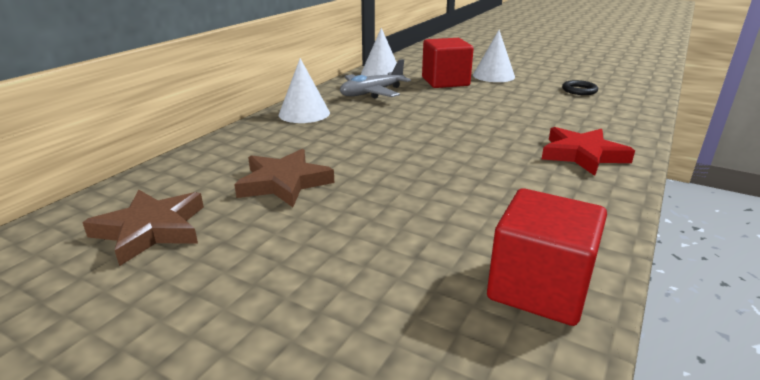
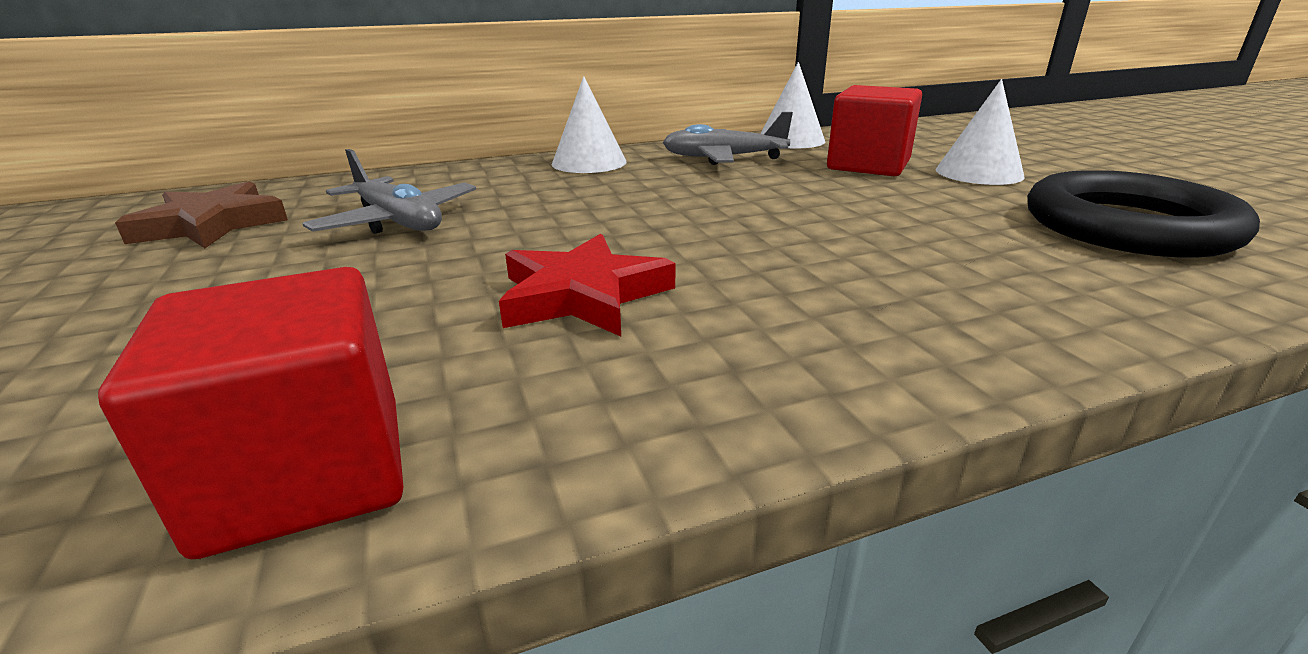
camera: 40 degrees right, 0 degrees up
(284, 183) = (398, 221): brown star -> grey plane
(579, 90) = (1128, 226): black ring -> black ring, size x2.41
(582, 155) = (878, 323): red star -> red star (582, 295)

